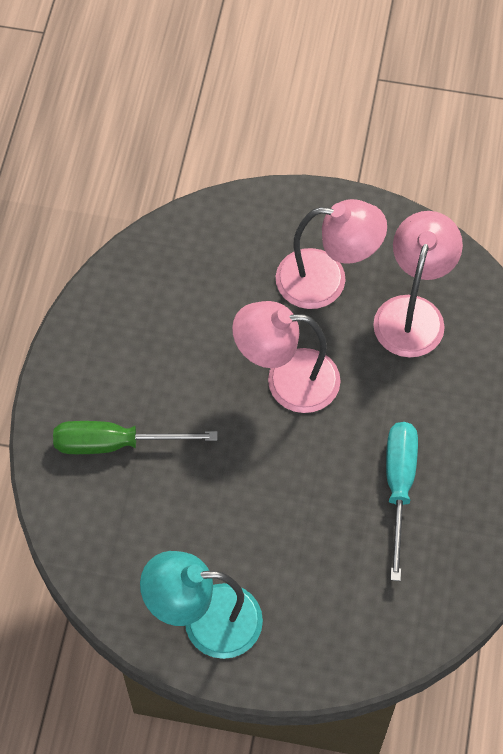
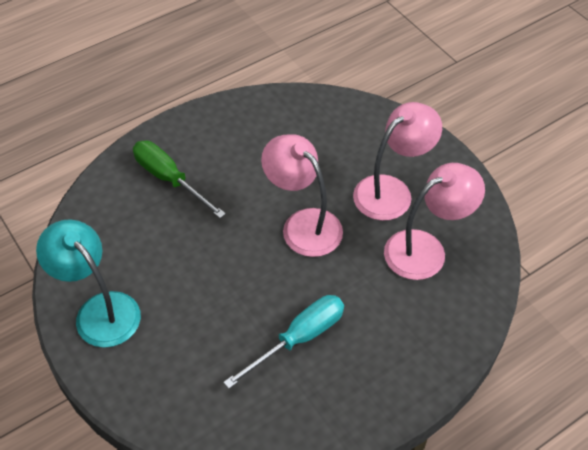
camera: 45 degrees right, 10 degrees down
(326, 280) = (391, 191): pink lamp -> pink lamp turned 90 degrees counterclockwise

